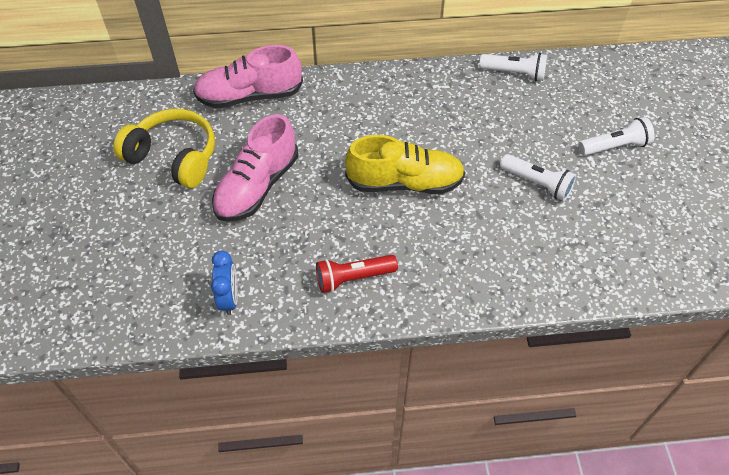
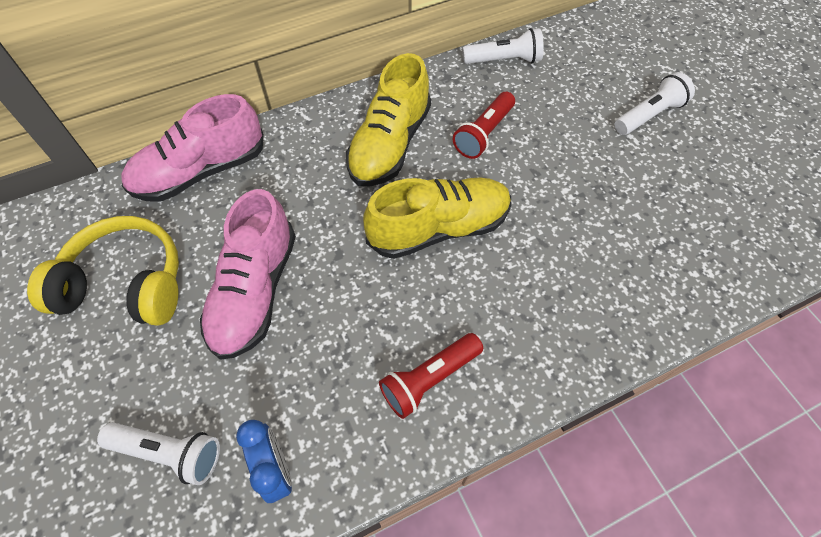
camera: 20 degrees left, 5 degrees up
(394, 113) = (390, 144): none -> yellow shoe
(470, 125) = (483, 134): none -> red flashlight
(537, 184) = (590, 183): white flashlight -> white flashlight (169, 453)

